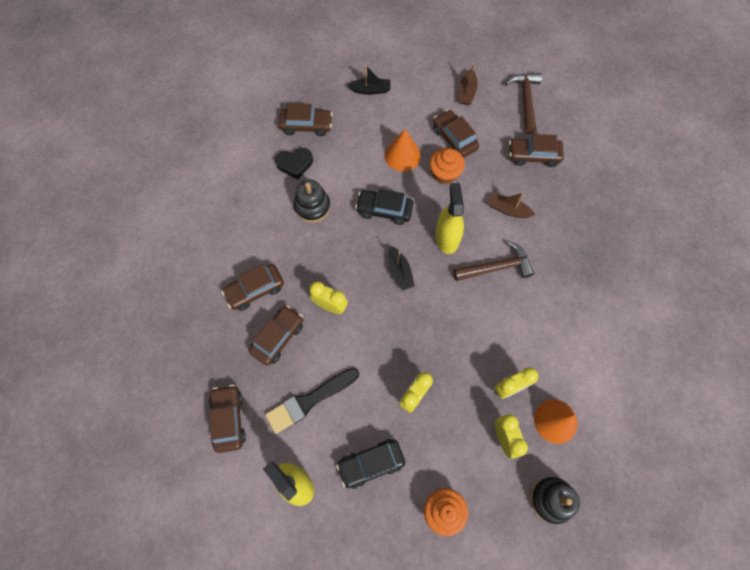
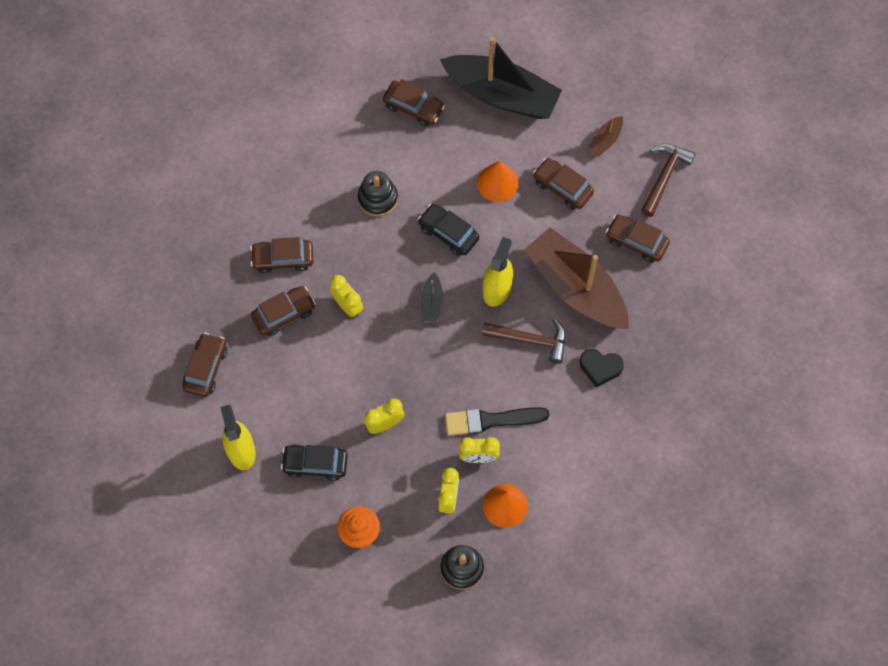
camera: 25 degrees right, 0 degrees up
(295, 164) = (381, 145): black heart -> black heart (600, 368)
(309, 400) = (286, 384): black brush -> black brush (491, 420)
(370, 90) = (501, 94): black boat -> black boat, size x2.46
(444, 173) = (531, 221): orange cupcake -> none
(454, 138) = (562, 187): brown car -> brown car turned 45 degrees counterclockwise
(508, 210) = (576, 288): brown boat -> brown boat, size x2.46

